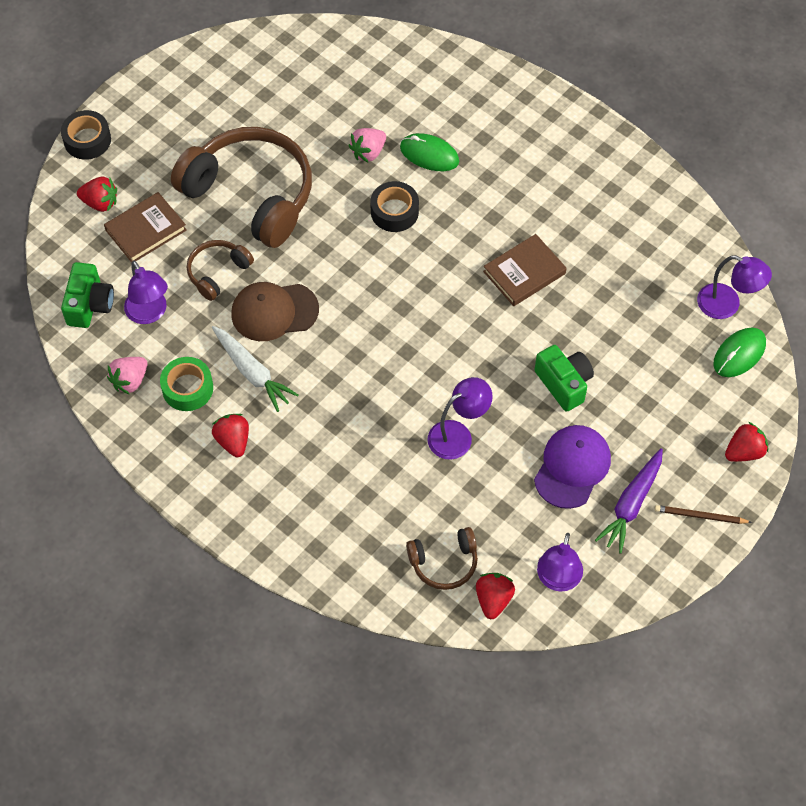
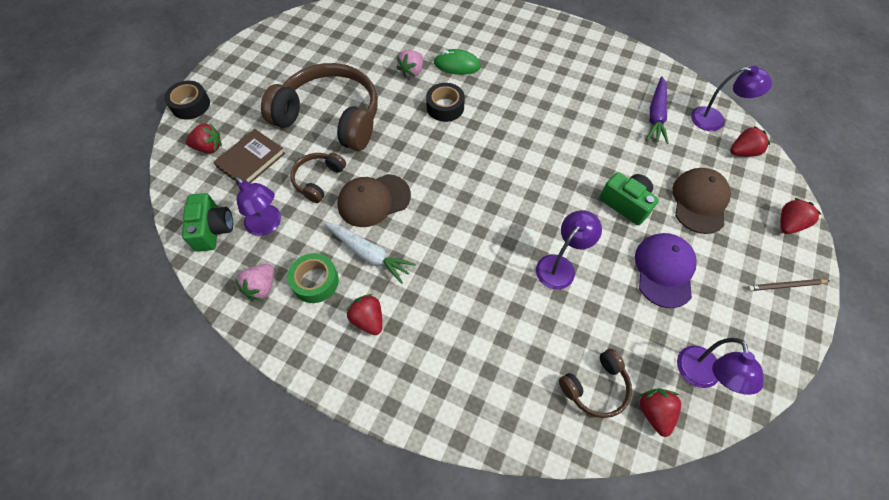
camera: 15 degrees left, 0 degrees up
(524, 272) = (559, 129): brown book -> none
(631, 504) = (726, 290): purple carrot -> purple carrot (655, 115)
(653, 401) = (699, 201): none -> brown cap
(739, 354) = (742, 152): green mouse -> red strawberry

